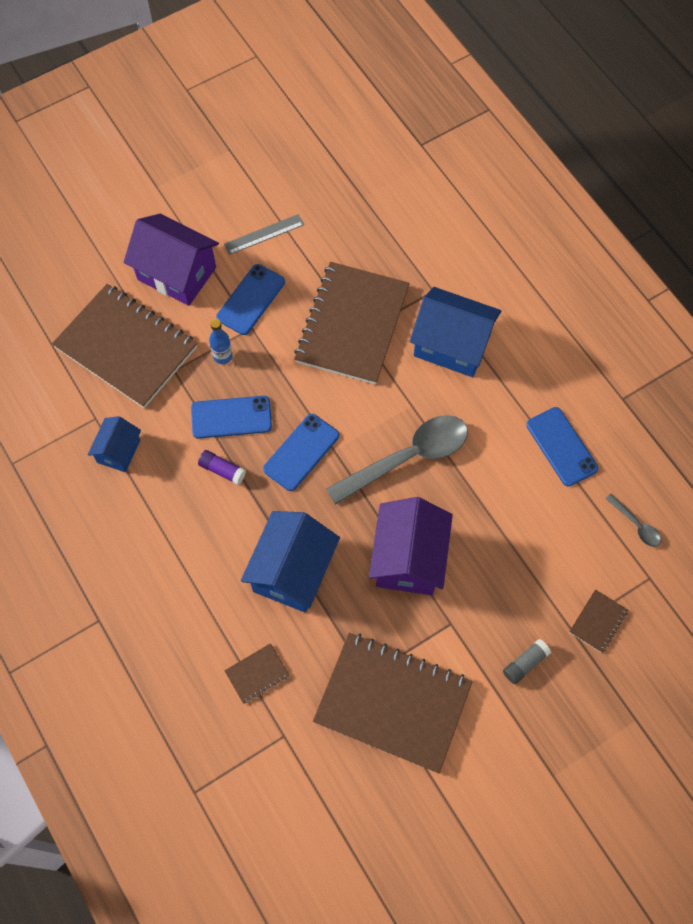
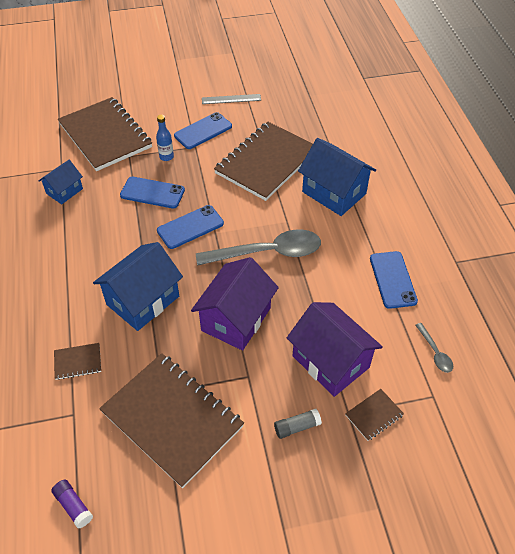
camera: 20 degrees right, 15 degrees down
(176, 273) = (162, 105): purple house -> purple house (330, 361)
(222, 470) = (128, 222): purple glue stick -> purple glue stick (73, 506)

